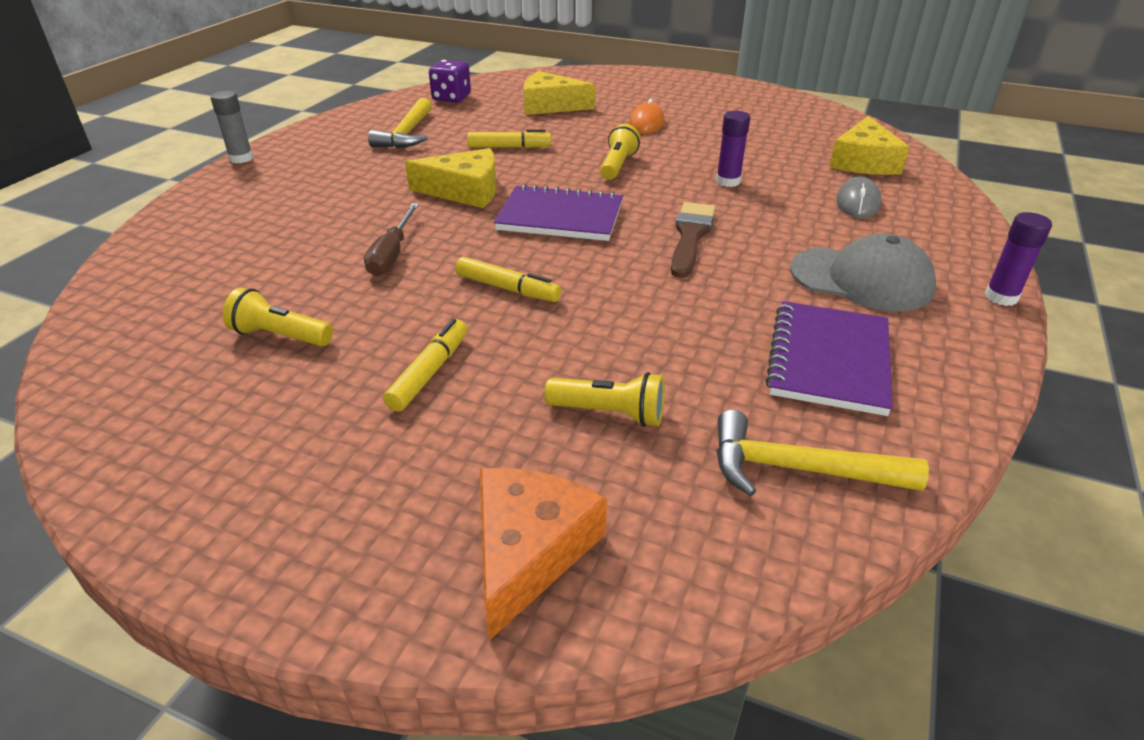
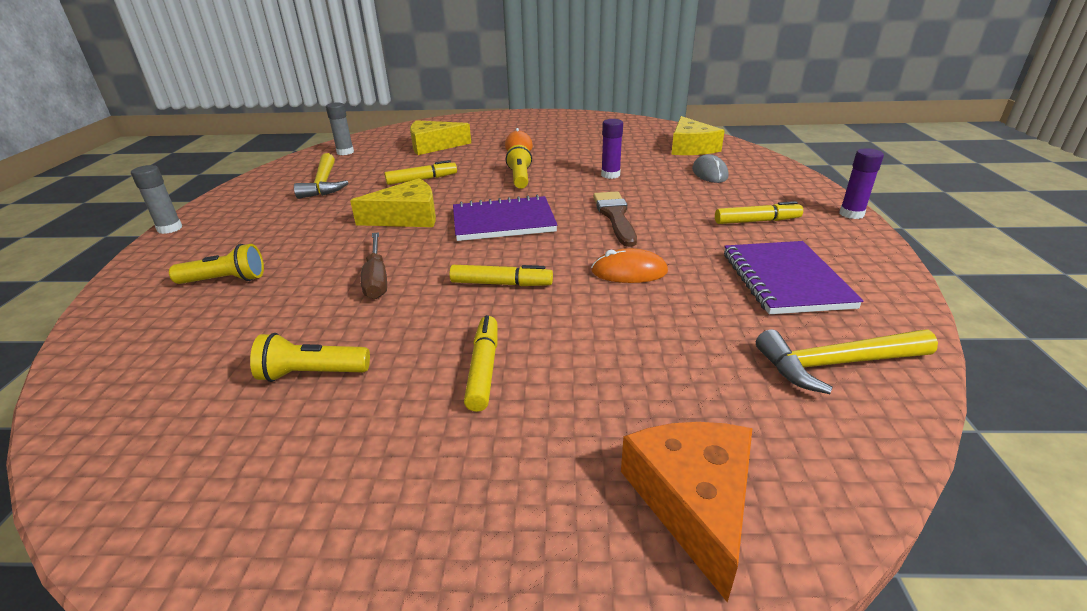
camera: 20 degrees left, 5 degrees down
(451, 98) = (345, 152): purple dice -> grey glue stick
(609, 413) = (663, 361): yellow flashlight -> yellow flashlight (225, 280)
(653, 307) = (629, 271): none -> orange mouse
(861, 279) = (757, 221): grey cap -> yellow marker

